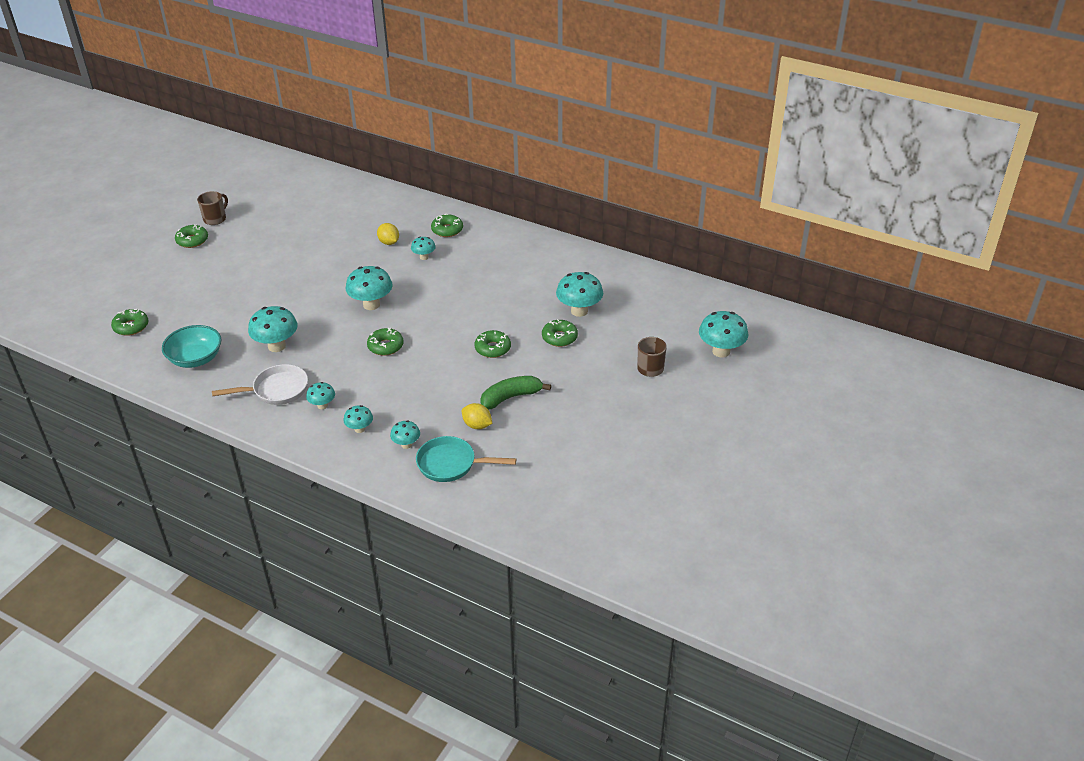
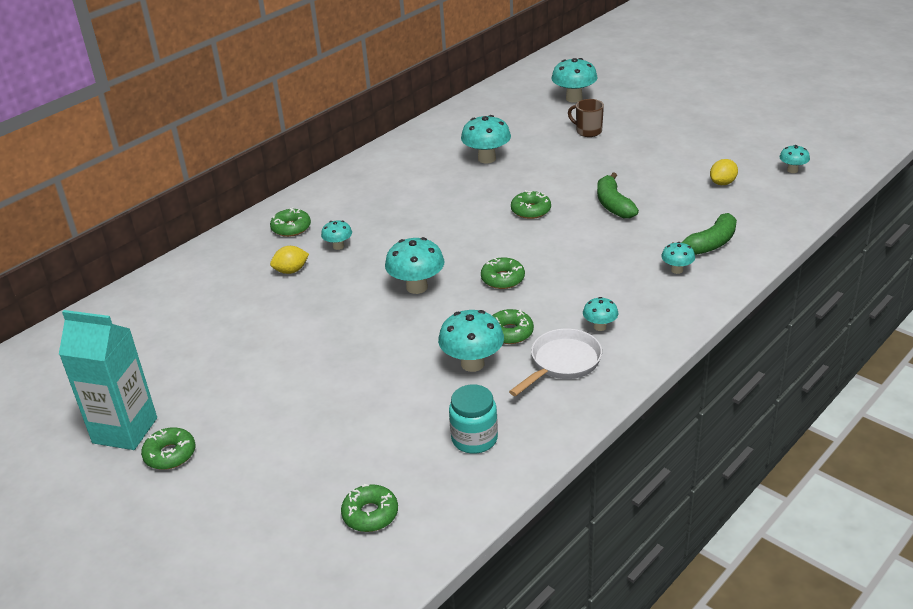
camera: 75 degrees left, 5 degrees down
(195, 359) = (474, 439): turquoise bowl -> turquoise jar
(215, 219) = (125, 430): brown mug -> turquoise carton
(276, 390) = (562, 363): white pan -> white pan turned 45 degrees clockwise
(360, 429) = (646, 300): turquoise mushroom -> turquoise mushroom (792, 170)
(451, 464) = (710, 244): turquoise pan -> green banana
(477, 425) = (653, 226): yellow lemon -> yellow lemon (722, 183)
(559, 337) = (526, 172): green donut -> green donut (510, 332)

